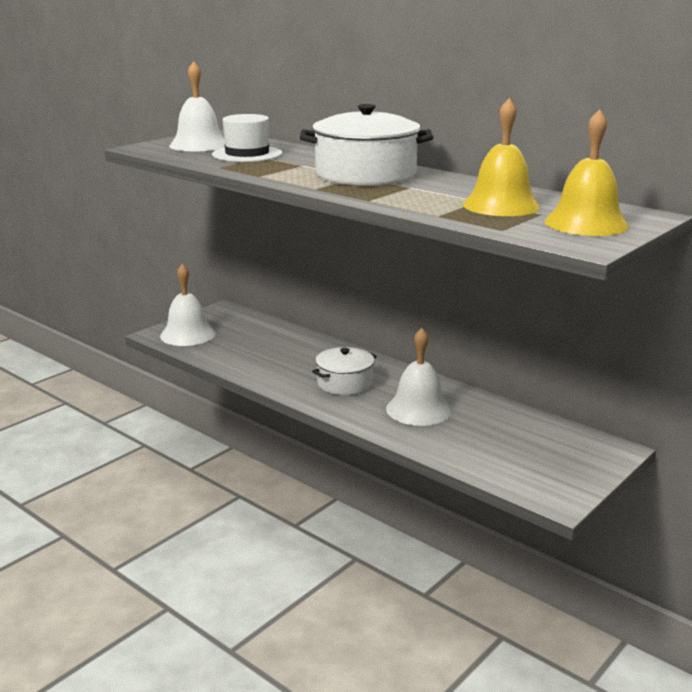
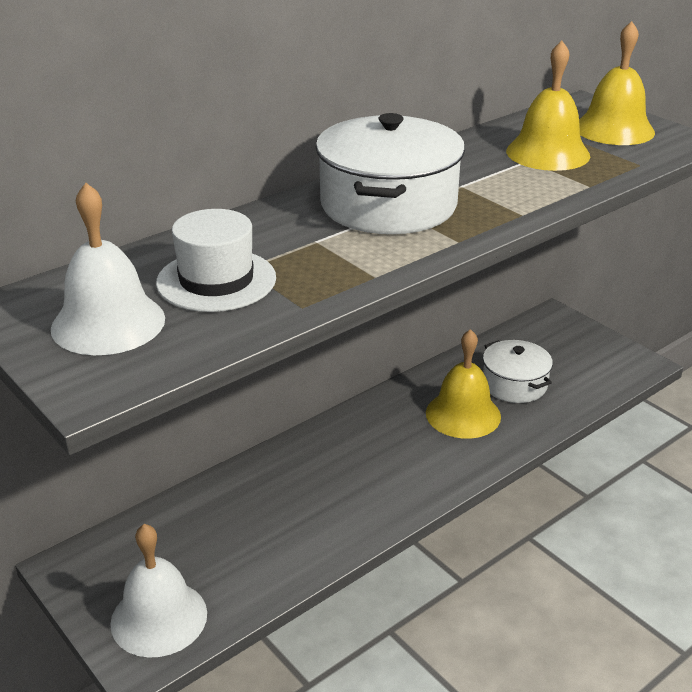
camera: 80 degrees left, 10 degrees up
(344, 383) = (385, 462): white pot -> white pot (514, 384)
(418, 409) = (463, 414): white bell -> yellow bell

